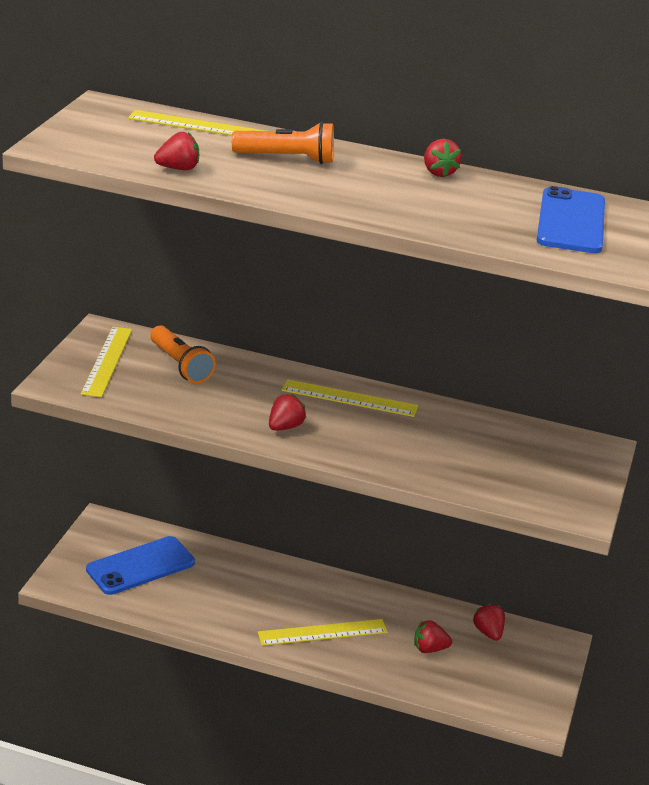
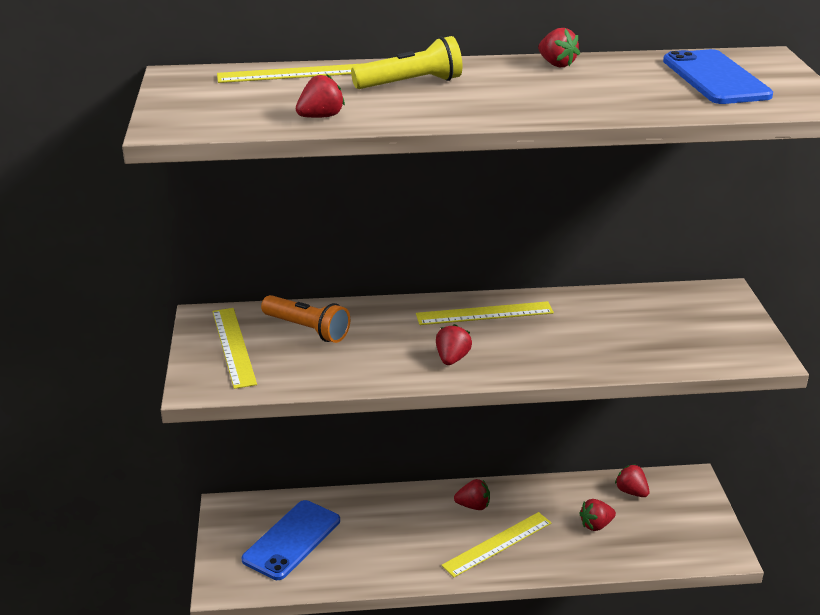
camera: 20 degrees left, 0 degrees up
(287, 158) = (410, 83): orange flashlight -> yellow flashlight
(325, 593) = (473, 506): none -> red strawberry

